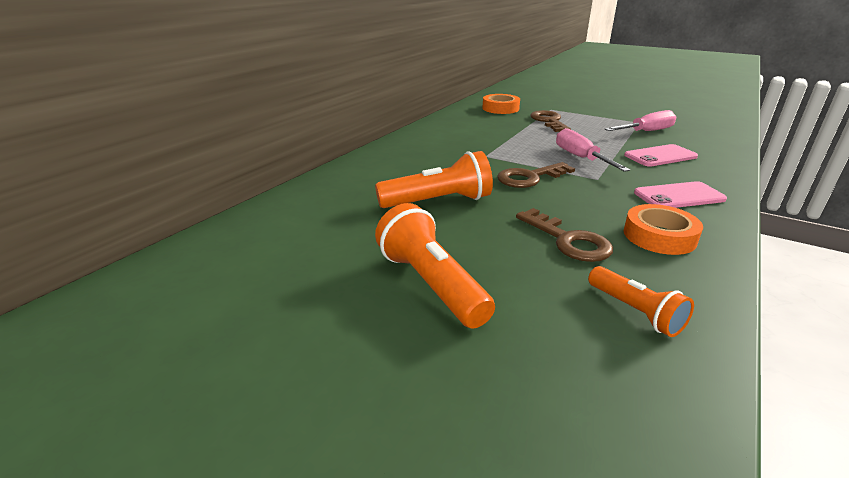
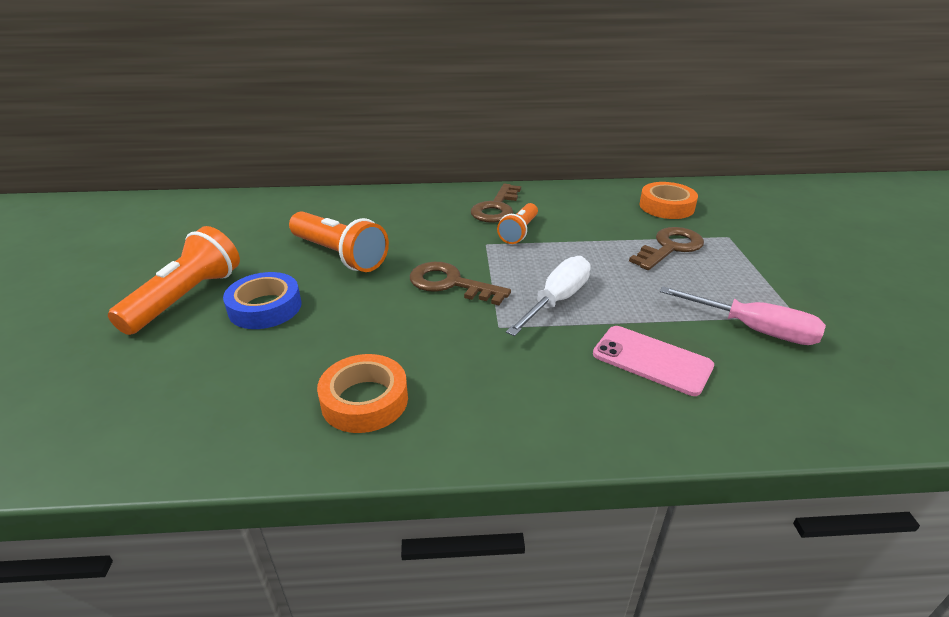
camera: 55 degrees right, 5 degrees up
(493, 248) = (265, 307): none -> blue tape
(568, 240) = (309, 343): brown key -> brown key (496, 208)
(581, 158) = (556, 300): pink screwdriver -> white screwdriver
(635, 312) = (187, 410): orange flashlight -> orange flashlight (519, 232)
(679, 196) = (506, 399): pink phone -> none

